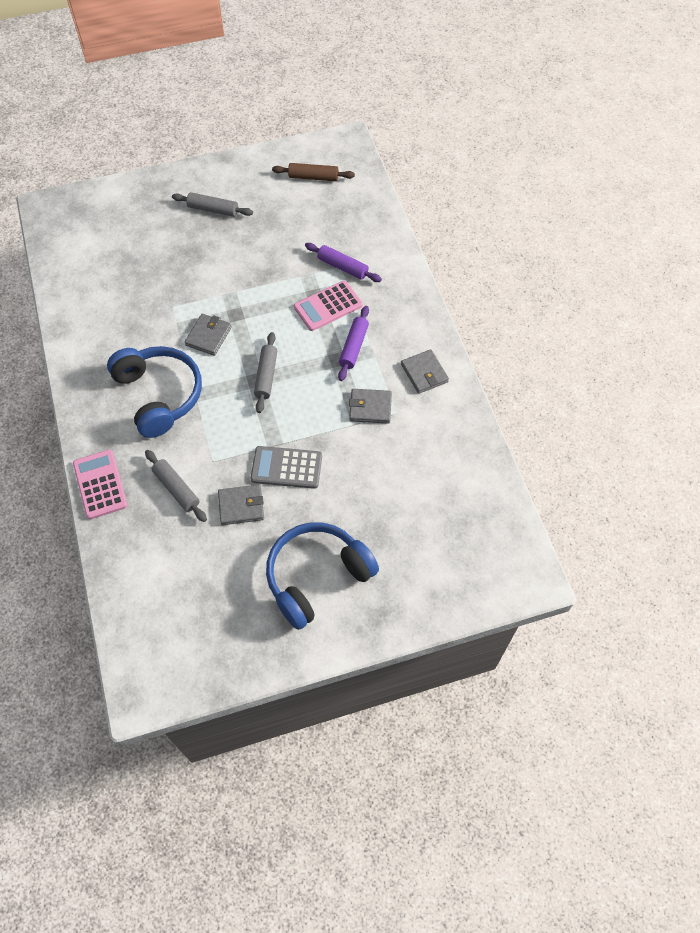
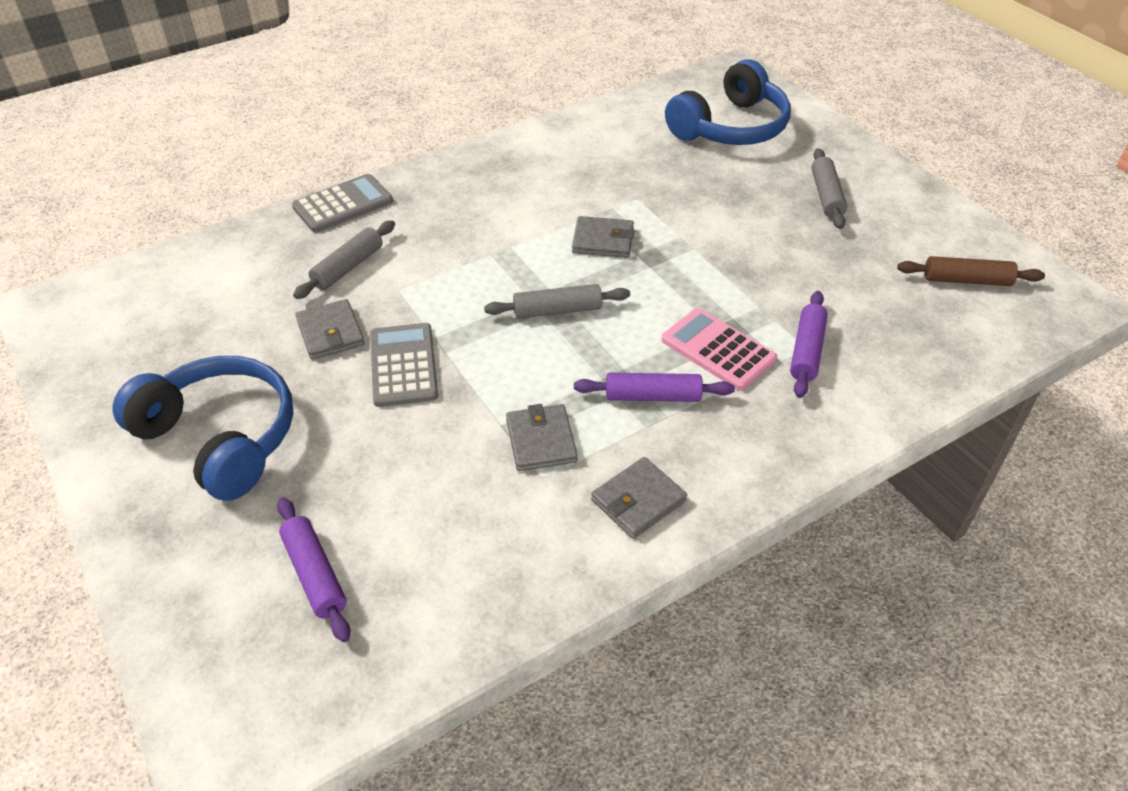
camera: 75 degrees right, 15 degrees down
(100, 484) = (343, 204): pink calculator -> grey calculator
(159, 395) = (489, 220): blue headphones -> blue headphones (730, 127)
(313, 177) = (966, 280): brown rolling pin -> brown rolling pin turned 75 degrees counterclockwise
(433, 531) = (315, 574): none -> purple rolling pin

